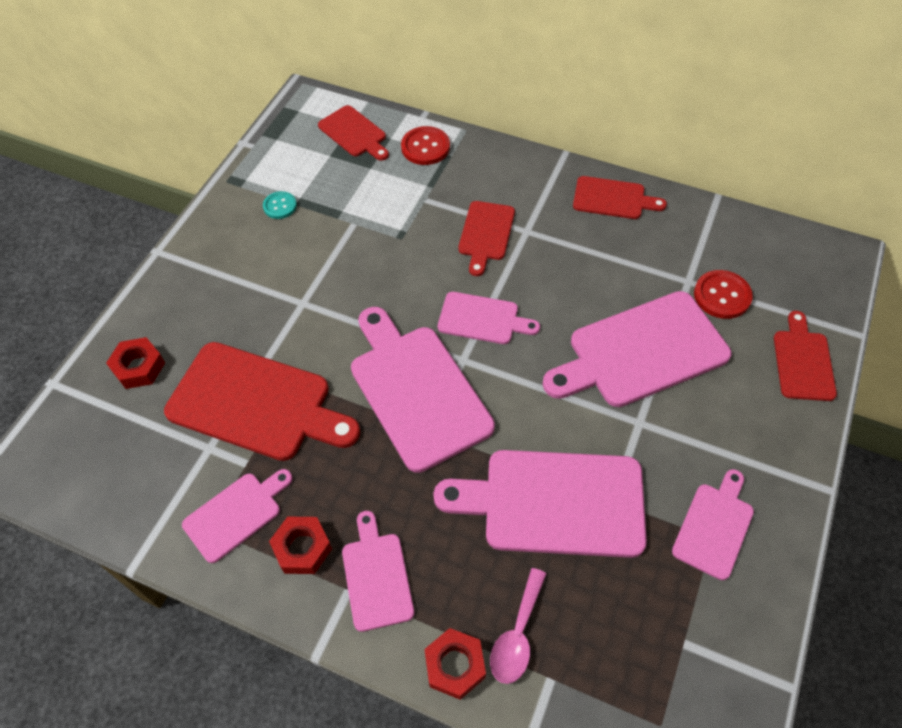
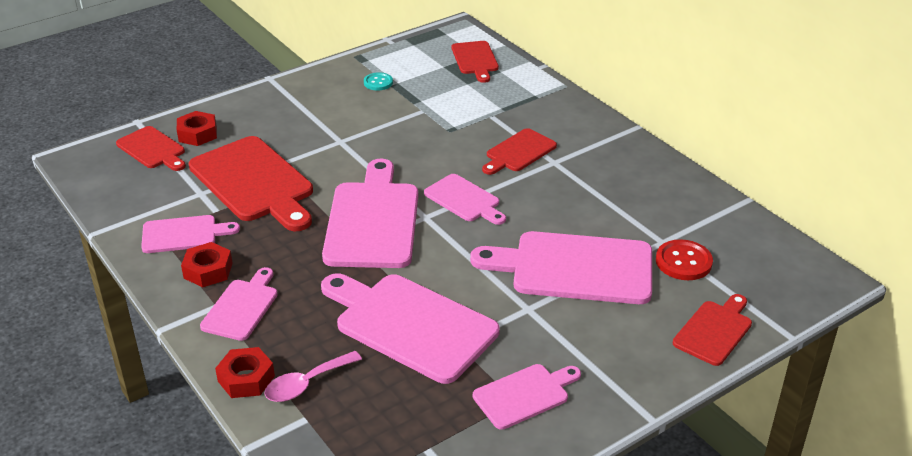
camera: 30 degrees right, 20 degrees down
(425, 147) = (523, 85): red button -> none
(612, 199) = (649, 168): red cutting board -> red cutting board (152, 149)

